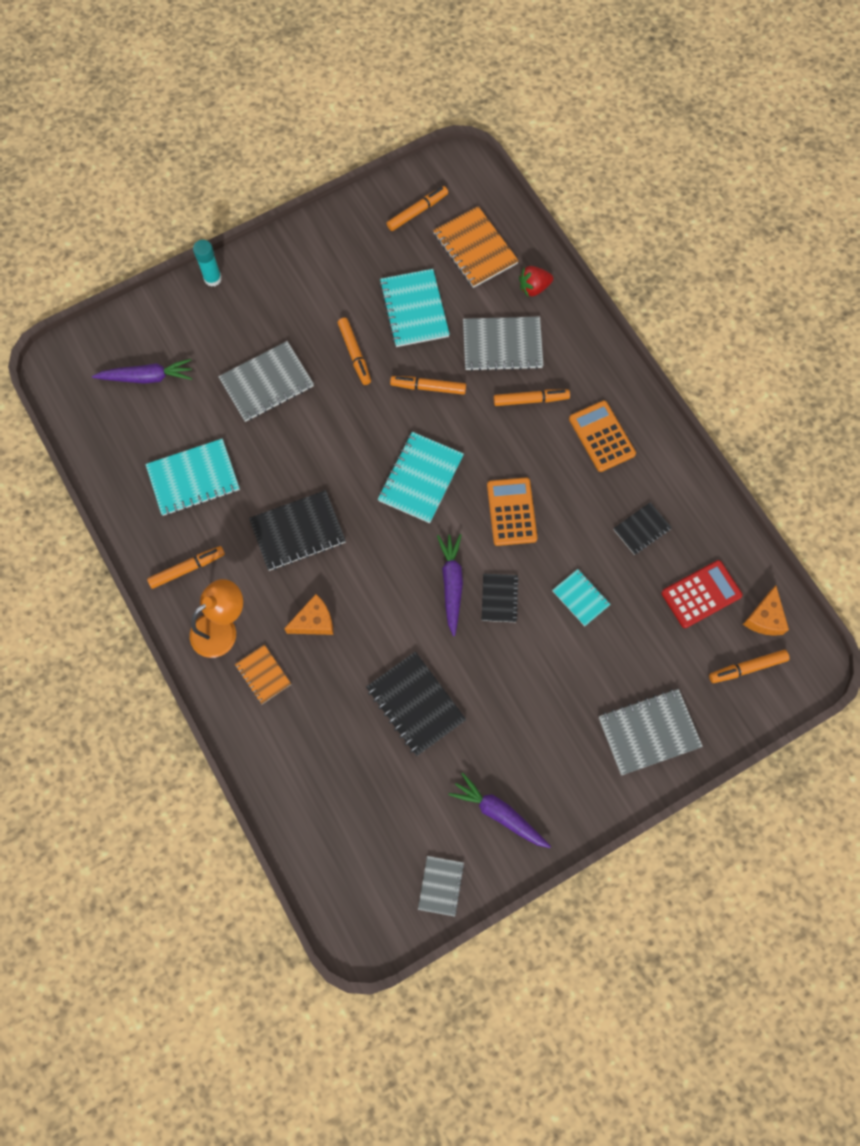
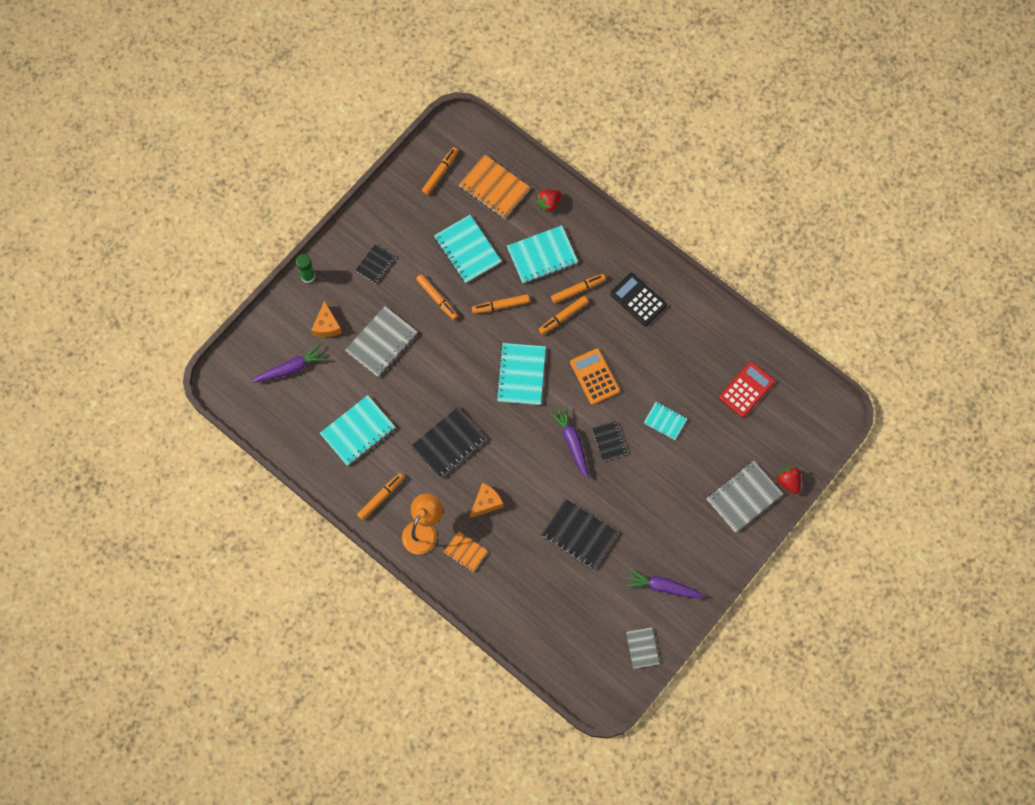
camera: 20 degrees left, 0 degrees up
(212, 278) = (308, 276): turquoise glue stick -> green glue stick
(502, 345) = (542, 255): grey notebook -> turquoise notebook
(601, 436) = (638, 300): orange calculator -> black calculator
(642, 529) = (690, 357): black notebook -> black notebook (375, 264)
(715, 733) = (788, 482): none -> red strawberry
(747, 668) = (795, 430): orange marker -> orange marker (563, 316)
(764, 618) = (795, 391): orange cheese -> orange cheese (327, 325)

